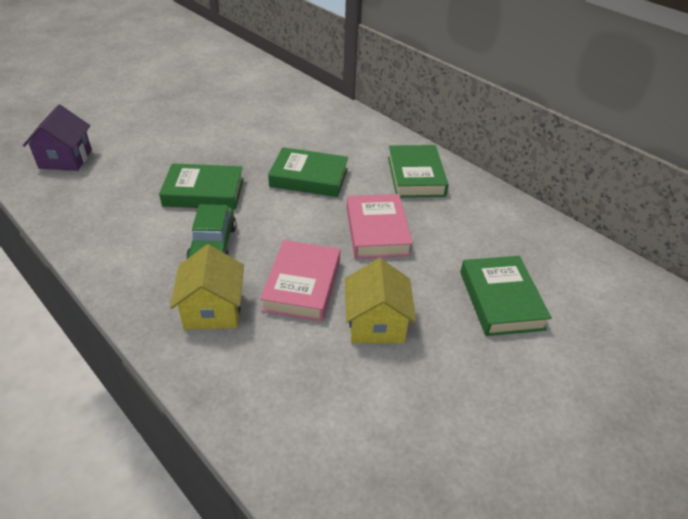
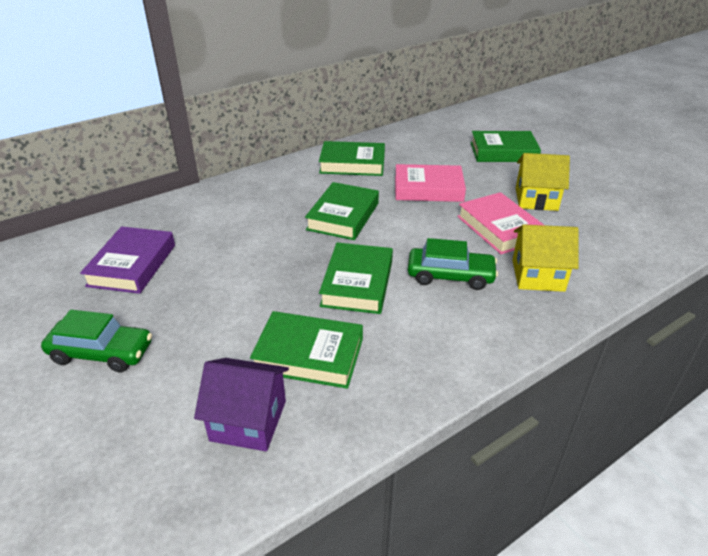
camera: 80 degrees left, 5 degrees down
(120, 176) = (309, 355): none -> green book
(138, 101) = (101, 353): none -> green car
(229, 93) = (132, 265): none -> purple book
(302, 285) = (499, 228): pink book -> pink book turned 45 degrees clockwise

